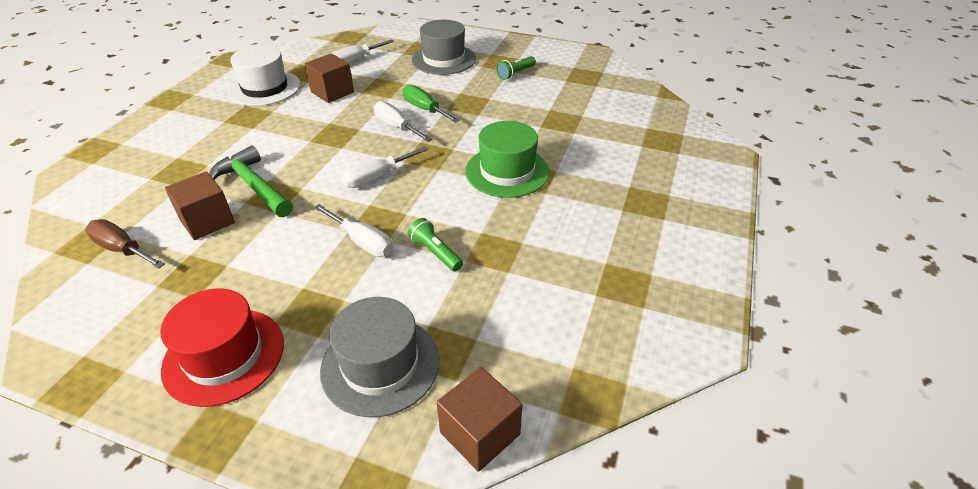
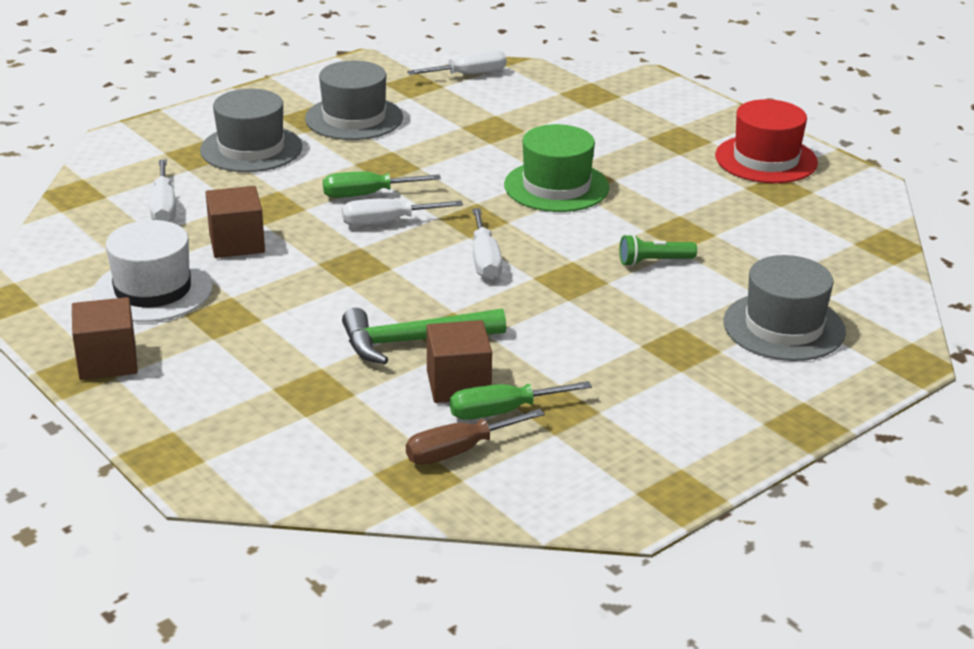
camera: 60 degrees left, 10 degrees down
(179, 251) = (502, 412): none -> green screwdriver
(224, 355) = (706, 406): red hat -> red hat (766, 159)
(362, 242) = (597, 296): white screwdriver -> white screwdriver (469, 75)
(480, 433) = (891, 301): brown cube -> brown cube (107, 361)
(516, 74) = (354, 118): green flashlight -> grey hat

